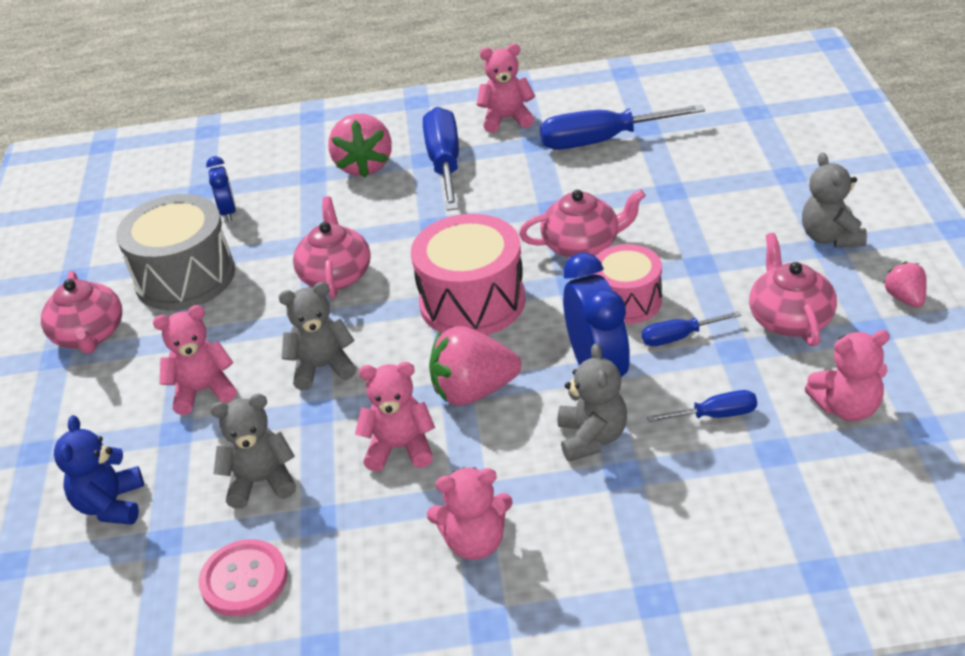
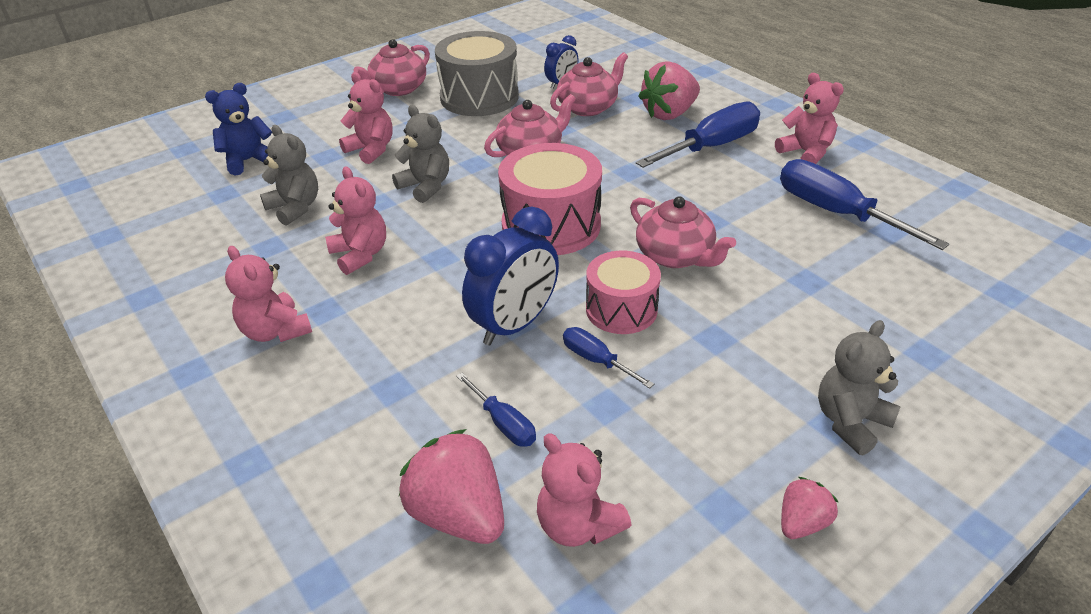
camera: 55 degrees right, 0 degrees up
(244, 580) = (199, 238): pink button -> none
(473, 391) = (444, 266): pink strawberry -> pink strawberry (458, 514)
(592, 438) = (427, 352): grey teddy bear -> none
(790, 319) = (685, 432): pink teapot -> pink teapot (588, 107)

